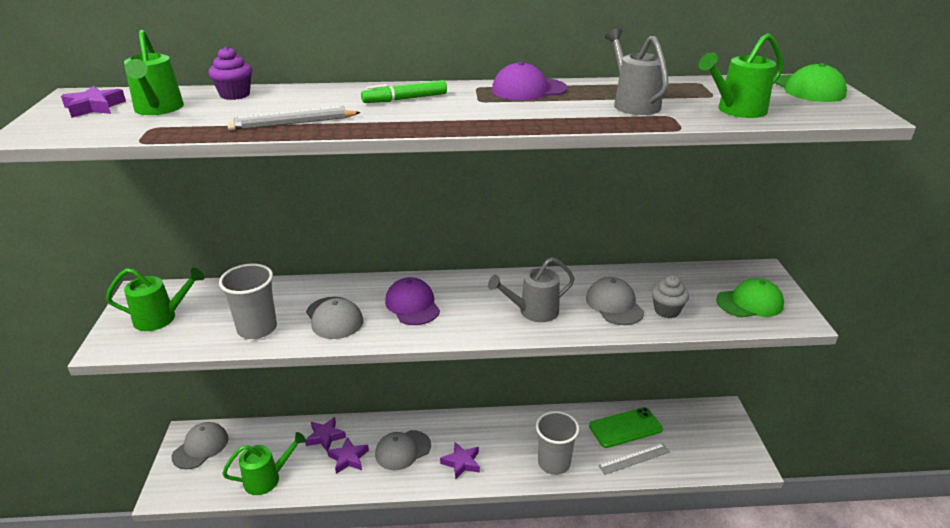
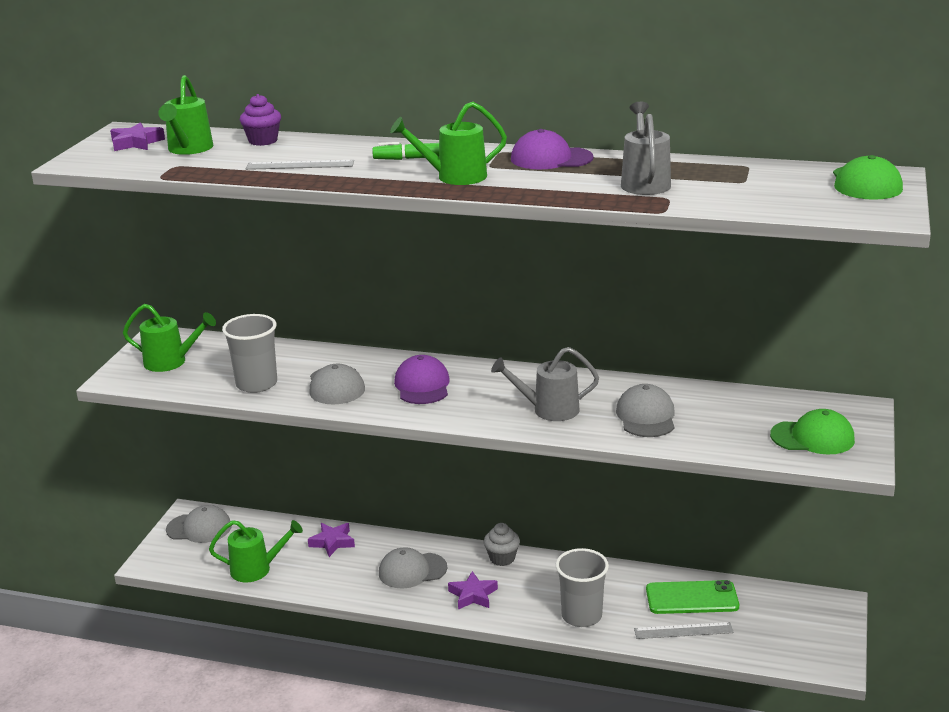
camera: 20 degrees right, 5 degrees down
(200, 447) = (199, 528): grey cap -> grey cap turned 45 degrees clockwise
(293, 123) = (297, 173): grey pencil -> none
(348, 458) = (349, 567): purple star -> none
(666, 310) = (703, 431): grey cupcake -> grey cupcake (502, 558)
(736, 111) = (747, 199): green watering can -> green watering can (454, 177)

